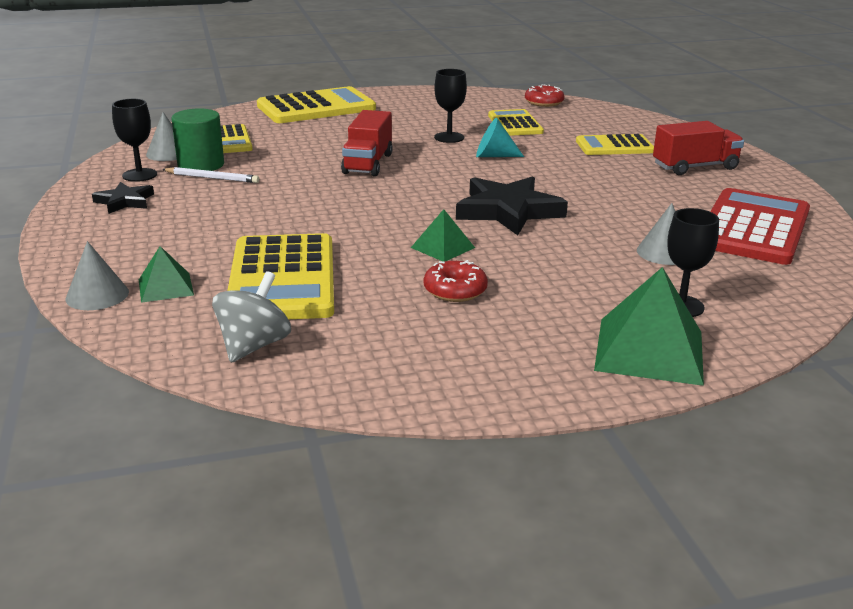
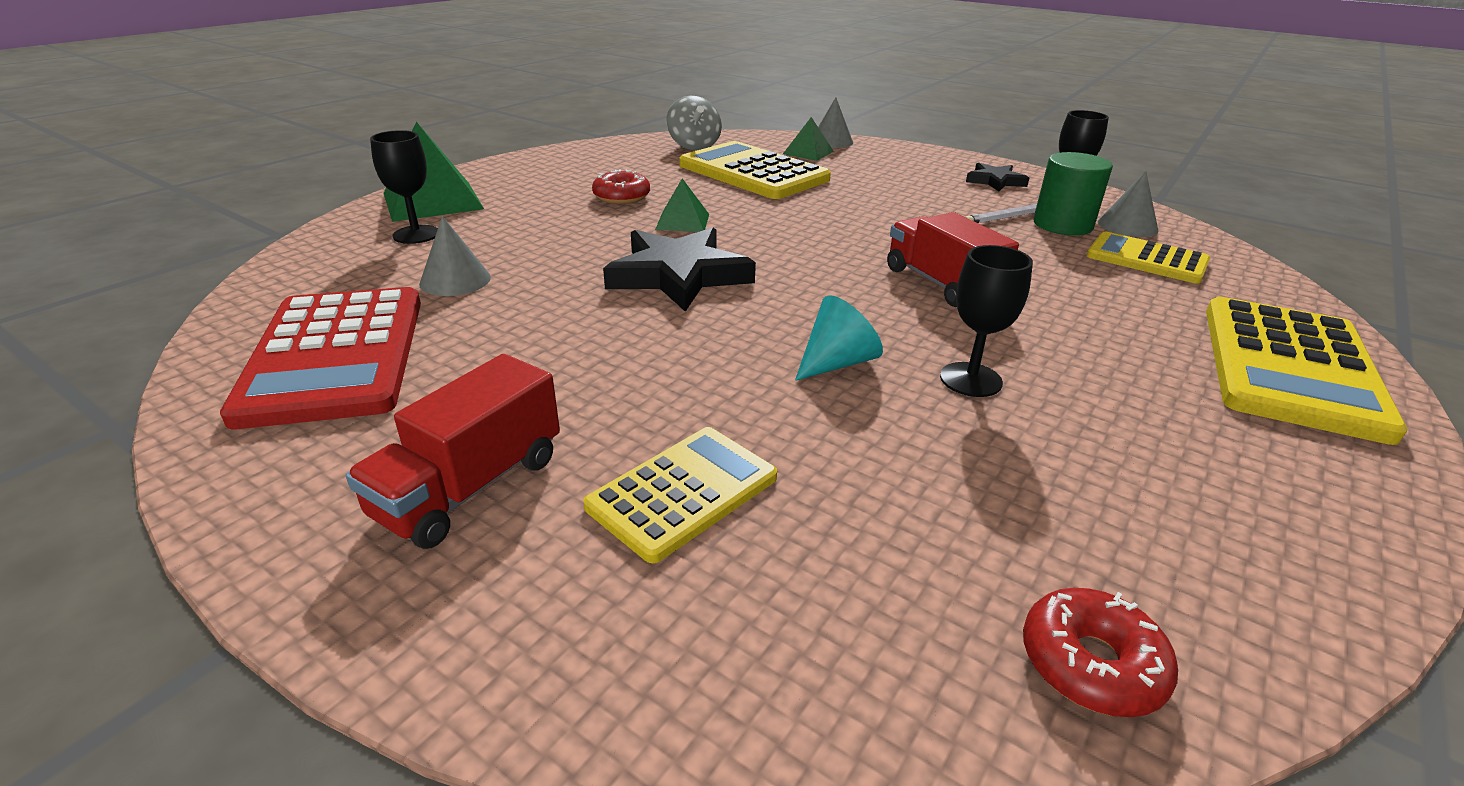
camera: 140 degrees right, 5 degrees up
(515, 124) = (961, 485): yellow calculator -> none

